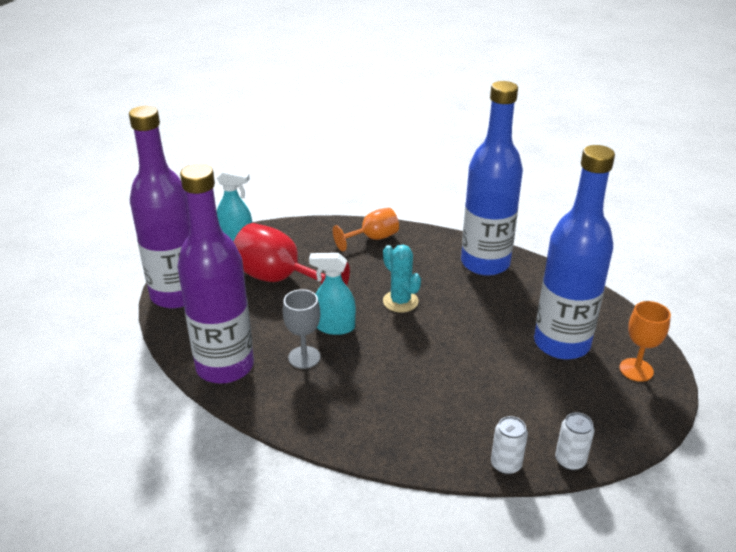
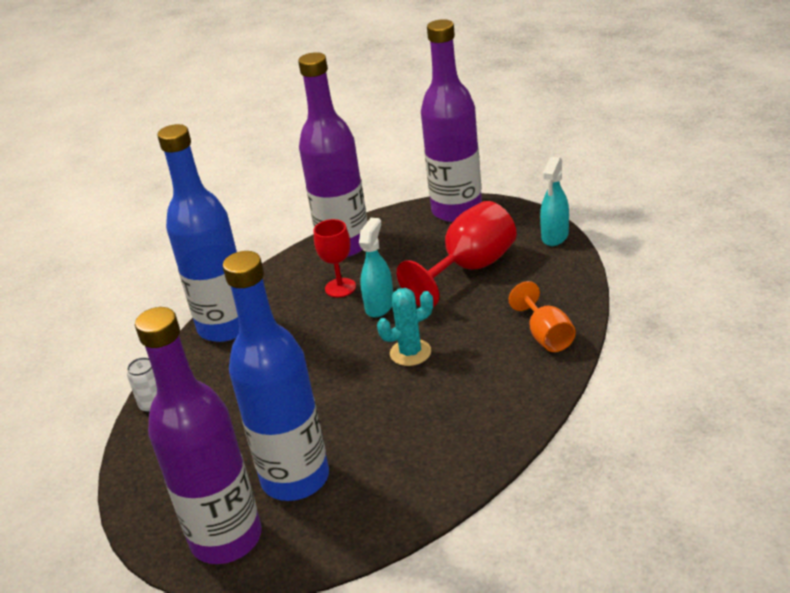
camera: 105 degrees right, 0 degrees up
(304, 357) = (340, 288): grey goblet -> red goblet
(485, 263) = (474, 433): blue bottle -> blue bottle (226, 326)
(570, 460) = (134, 449): white can -> none
(636, 370) = (226, 538): orange goblet -> purple bottle

